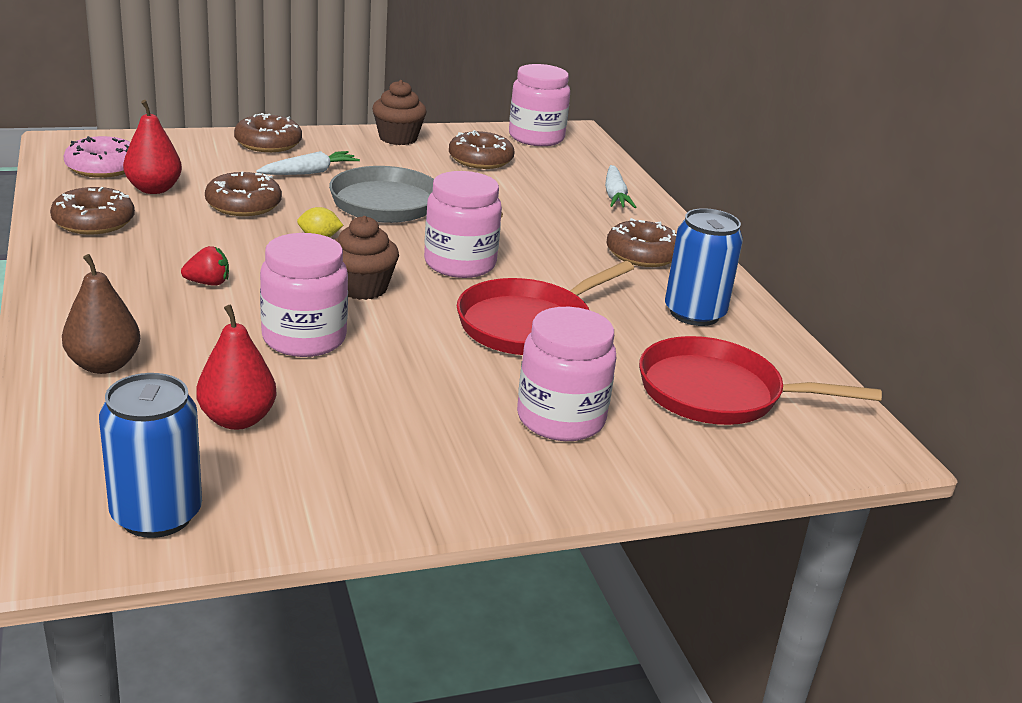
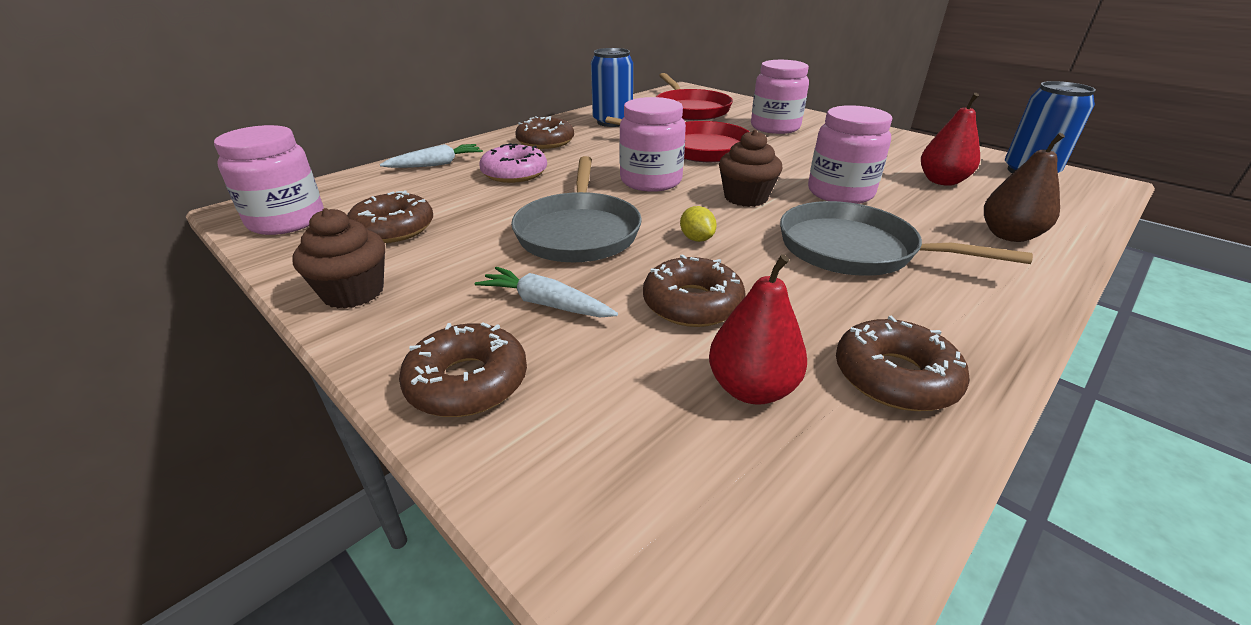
camera: 115 degrees left, 5 degrees up
(103, 167) = (762, 497): pink donut -> pink donut (514, 173)
(208, 283) = (854, 250): red strawberry -> grey pan

